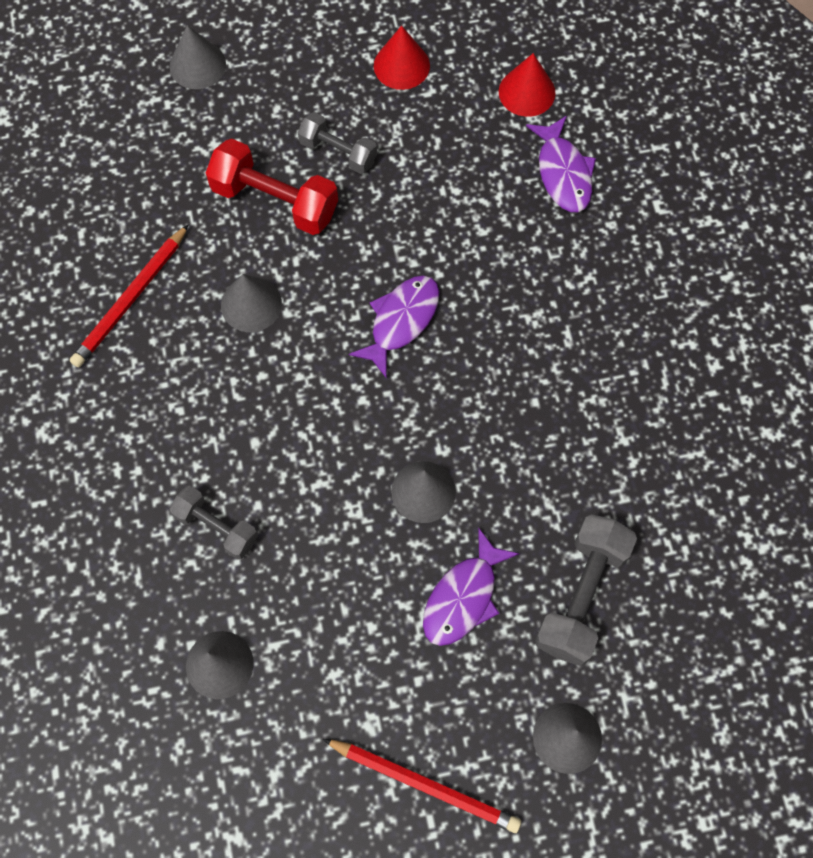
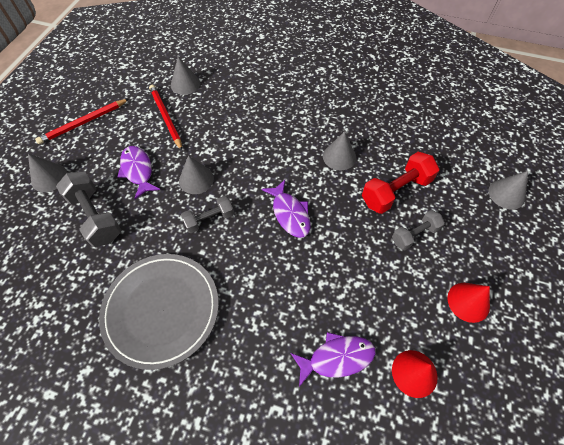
camera: 120 degrees right, 10 degrees down
(131, 299) = (369, 115): red pencil -> red pencil (166, 118)
(216, 527) = (240, 103): grey dumbbell -> grey dumbbell (209, 219)
(563, 173) = (336, 358): purple fish -> purple fish turned 150 degrees clockwise
(643, 398) = (161, 310): none -> grey plate

